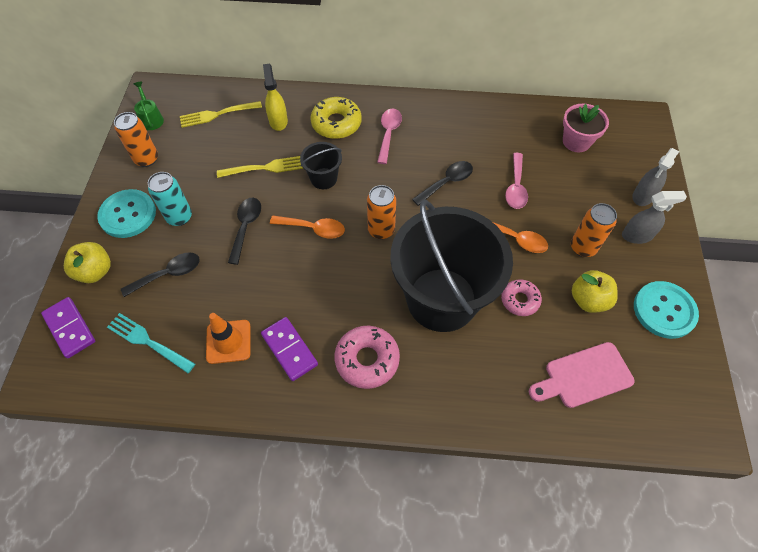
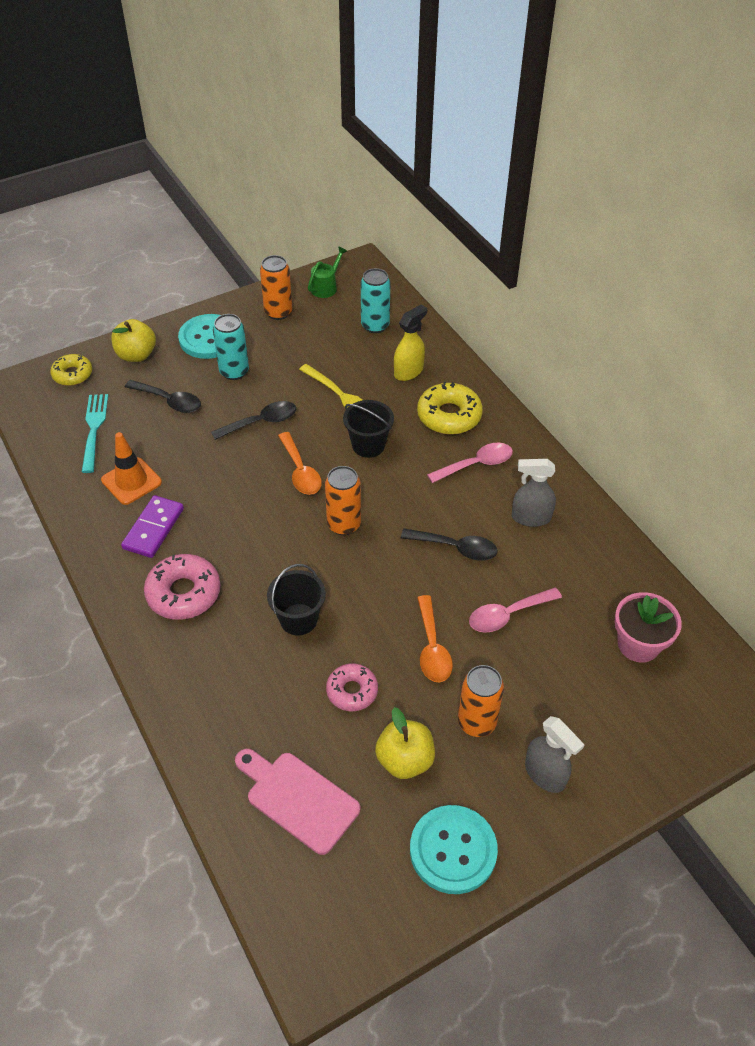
camera: 55 degrees right, 10 degrees down
(69, 328) = (72, 374): purple domino -> yellow donut
(218, 114) = (375, 325): yellow fork -> turquoise can
(441, 299) = (298, 619): black bucket -> black bucket, size x0.43
(643, 196) = (616, 755): grey spray bottle -> grey spray bottle (530, 517)

